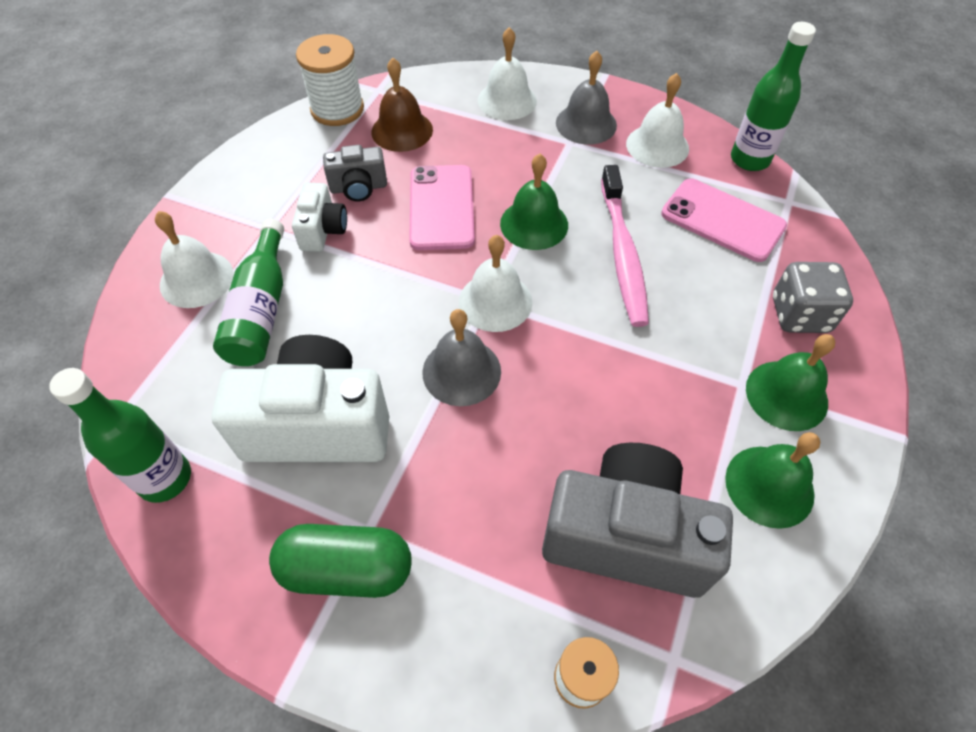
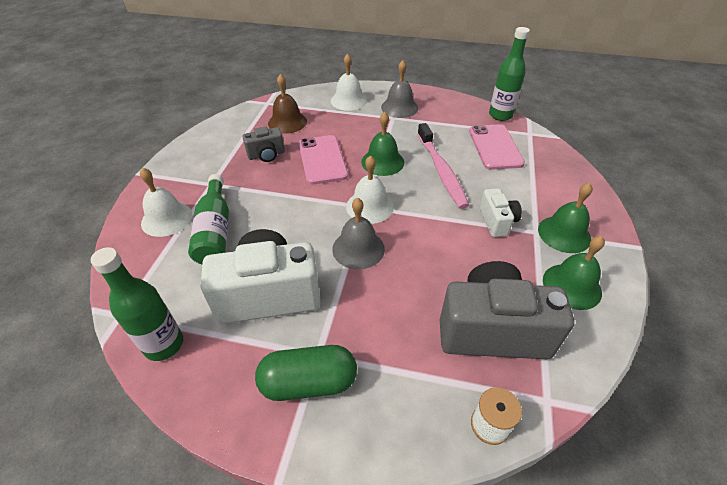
camera: 10 degrees left, 10 degrees down
(323, 230) = (248, 181): white camera -> white camera (497, 221)
(337, 109) = (243, 115): white spool -> none
(657, 146) = (445, 114): white bell -> none
(722, 220) = (495, 147): pink phone -> pink phone turned 60 degrees clockwise
(799, 315) = (556, 190): grey dice -> none

